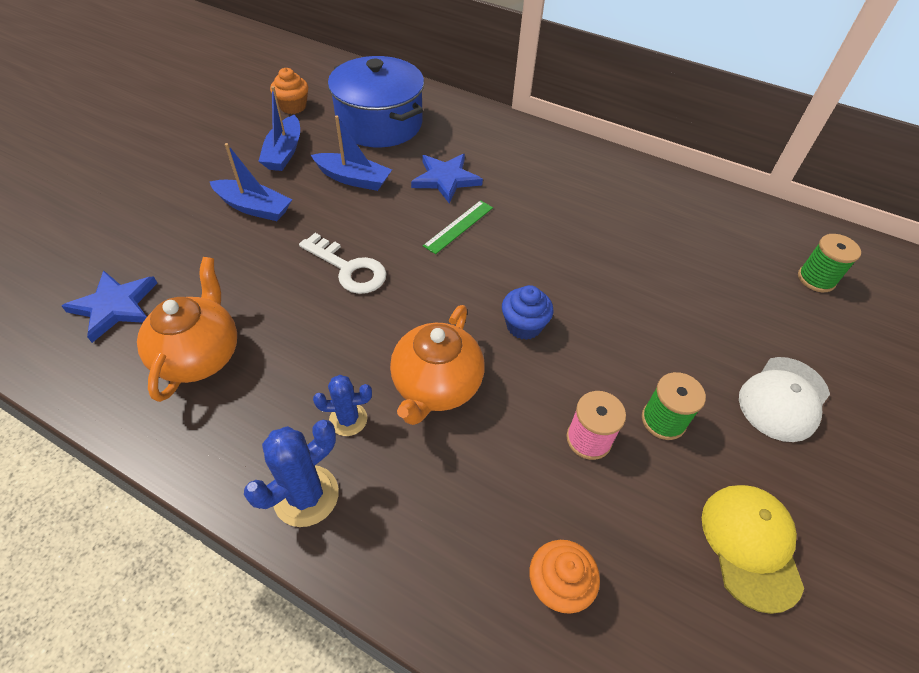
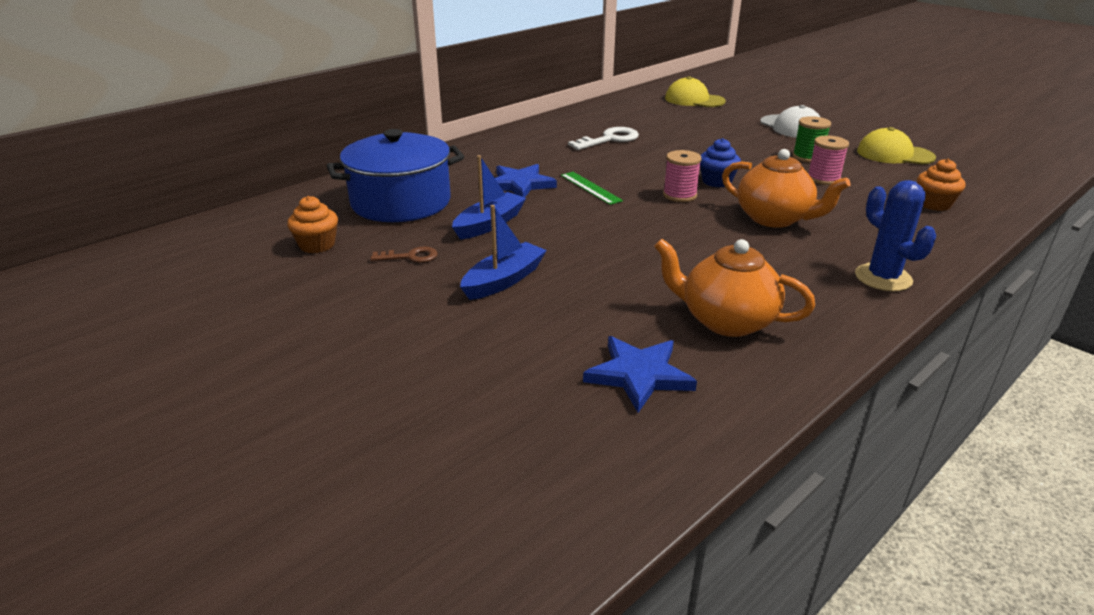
camera: 70 degrees left, 20 degrees down
(284, 152) = (410, 257): blue boat -> brown key
(348, 419) = (807, 255): blue cactus -> none
(349, 268) = (627, 239): white key -> white key (609, 139)
(469, 296) = (679, 195): none -> pink spool
(816, 279) = (694, 100): green spool -> yellow cap

